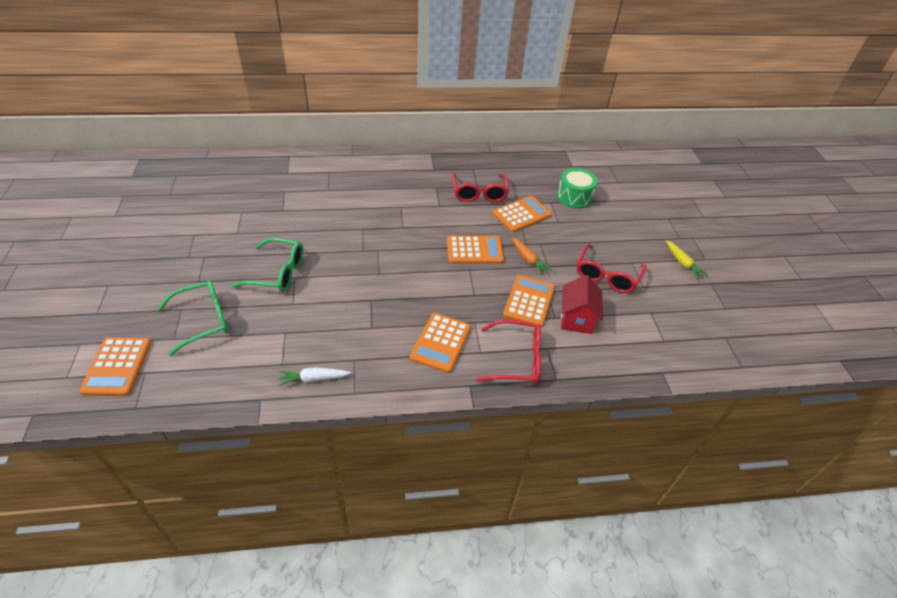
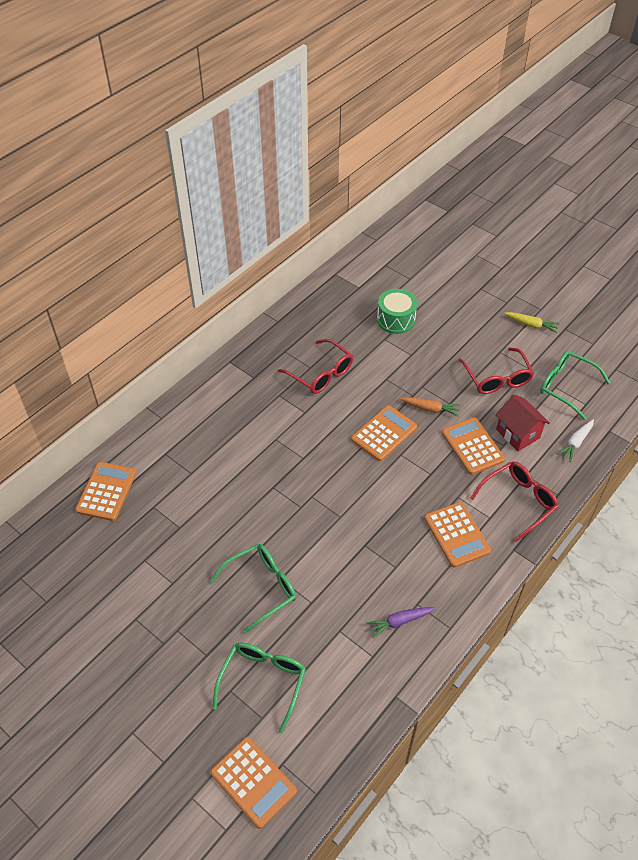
camera: 40 degrees left, 5 degrees up
(313, 379) = (410, 645): white carrot -> white carrot (575, 443)
(327, 359) = (399, 622): none -> purple carrot
(521, 214) = (377, 369): orange calculator -> orange calculator (106, 491)
(661, 318) = (566, 386): none -> green glasses

